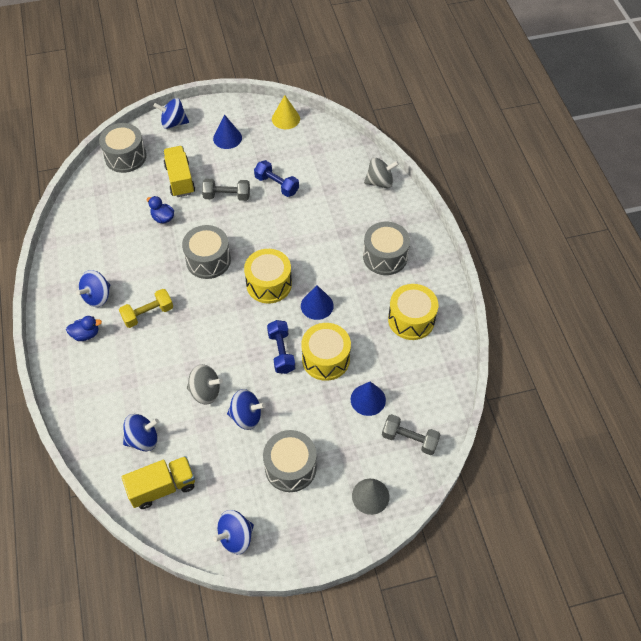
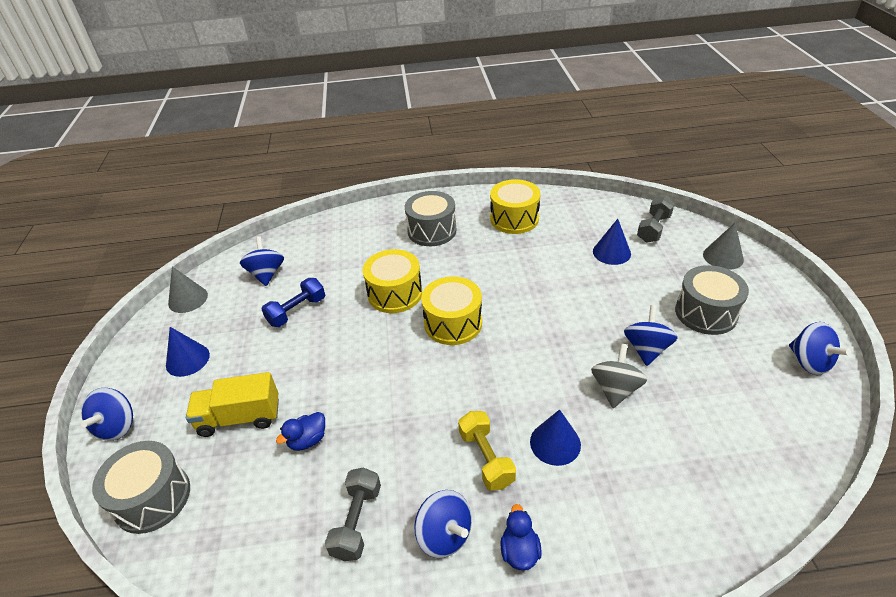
camera: 80 degrees left, 15 degrees down
(143, 439) = (700, 461): blue spinning top -> blue spinning top (266, 274)
(162, 487) = (768, 437): yellow truck -> none
(208, 260) = (402, 384): grey drum -> none
(227, 196) = (295, 362): grey dumbbell -> grey dumbbell (357, 521)
(281, 352) = (554, 315): blue dumbbell -> none
(285, 118) = (188, 299): yellow cone -> grey cone
(317, 305) = (490, 283): blue cone -> blue cone (555, 443)
(325, 359) = (562, 280): yellow drum -> yellow drum (395, 293)
(380, 182) = (328, 228): grey spinning top -> none

